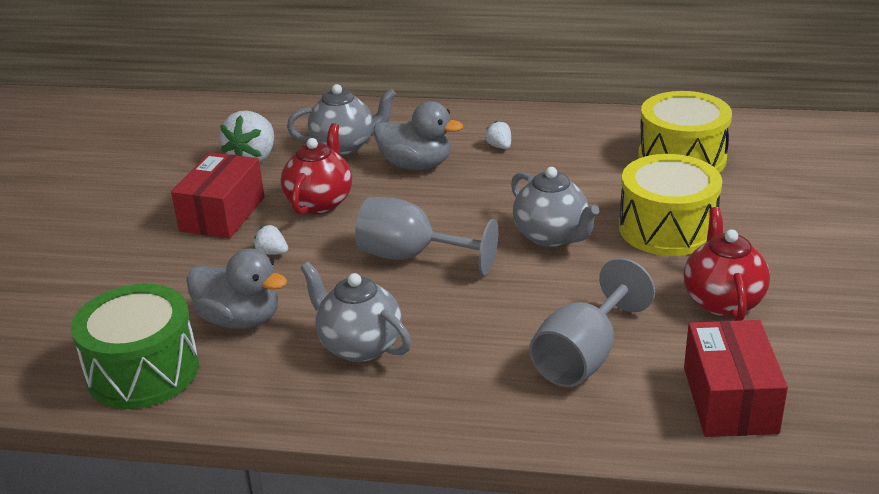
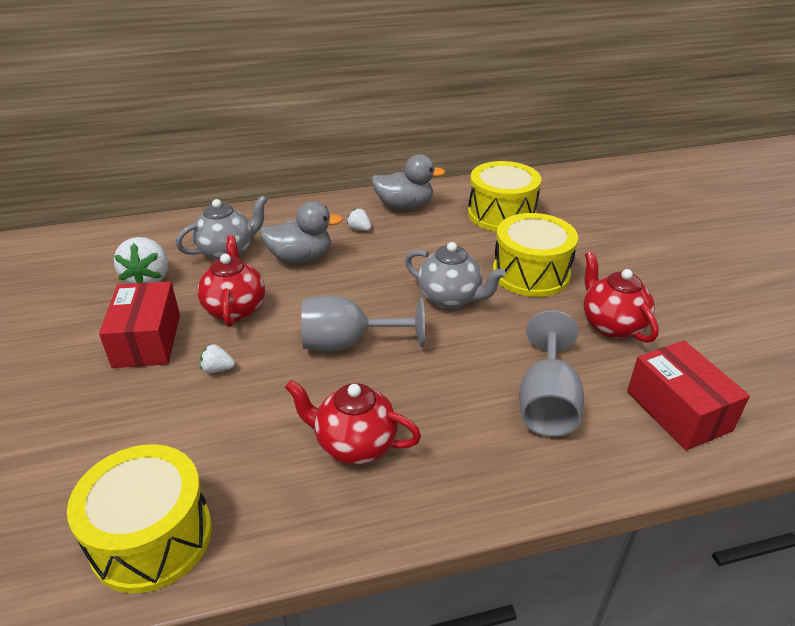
camera: 25 degrees left, 5 degrees up
(143, 371) = (152, 537): green drum -> yellow drum
(240, 319) = (224, 448): grey duck -> grey duck (404, 206)
(359, 346) = (355, 445): grey teapot -> red teapot

